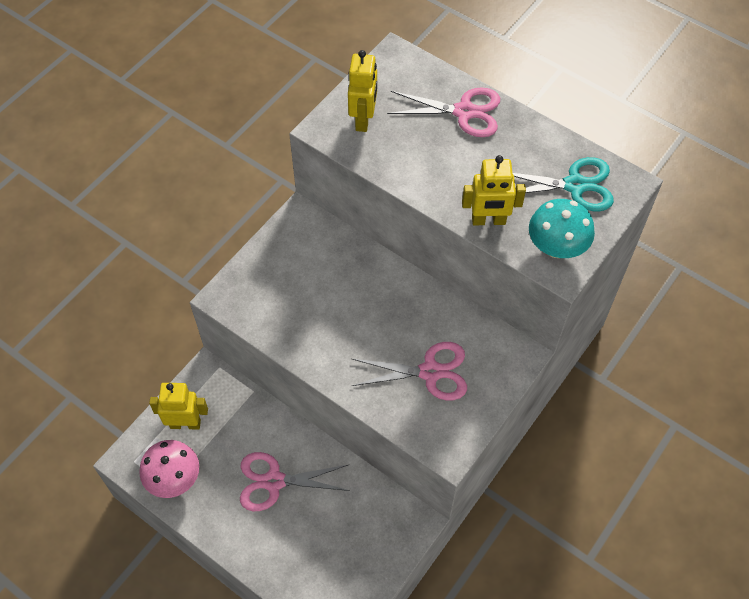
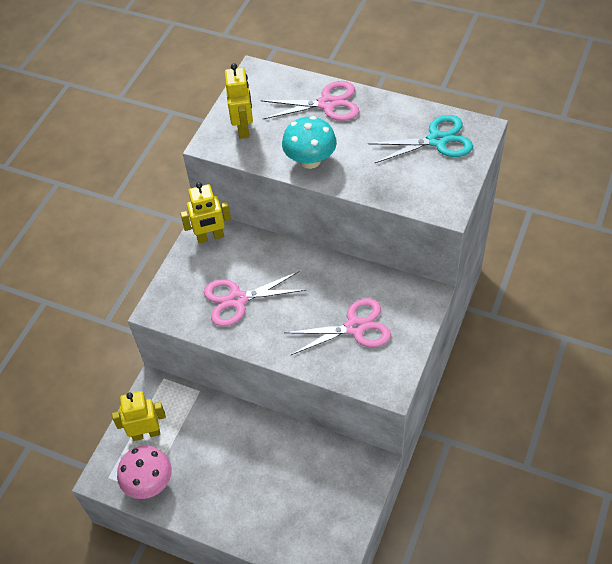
camera: 10 degrees left, 5 degrees down
(274, 481) = (239, 462): pink scissors -> pink scissors (237, 299)
(488, 220) = (374, 184): yellow robot -> yellow robot (210, 237)
(556, 247) = (437, 192): turquoise mushroom -> turquoise mushroom (310, 160)

